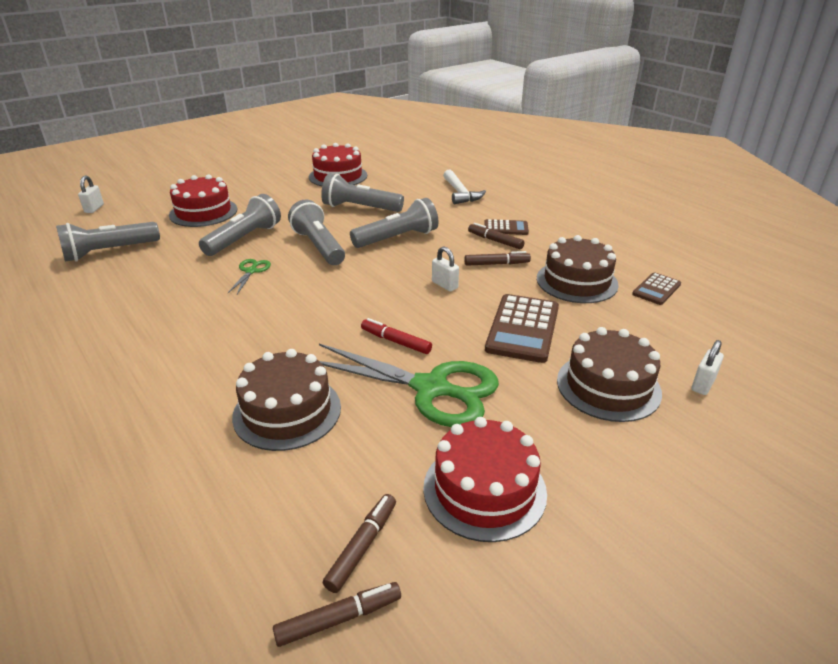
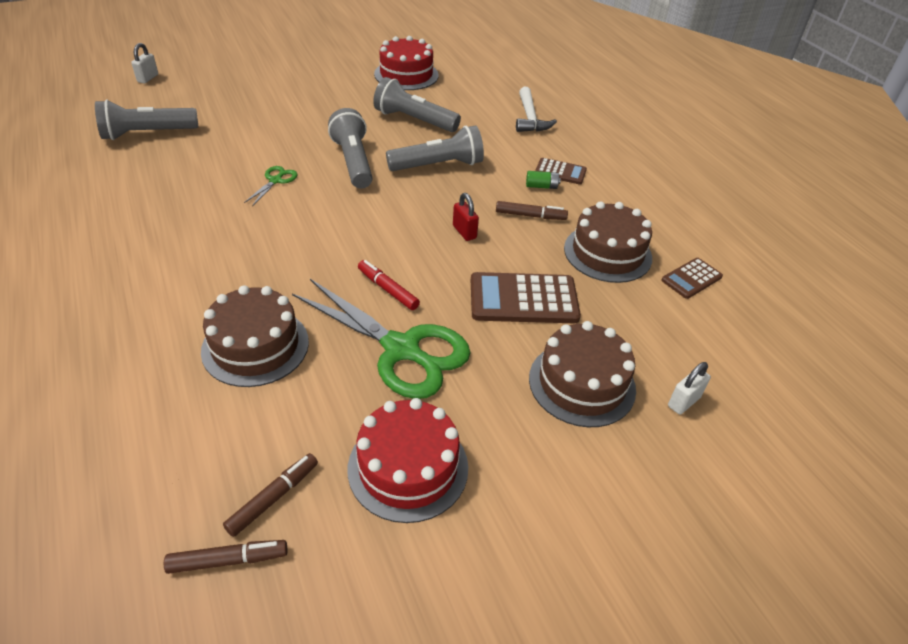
camera: 10 degrees right, 10 degrees up
(203, 212) = (252, 100): red cake -> none
(244, 239) = (282, 140): grey flashlight -> none
(444, 285) = (464, 232): white padlock -> red padlock
(495, 241) = (541, 186): brown marker -> green battery
(523, 328) = (523, 299): brown calculator -> brown calculator turned 60 degrees clockwise

